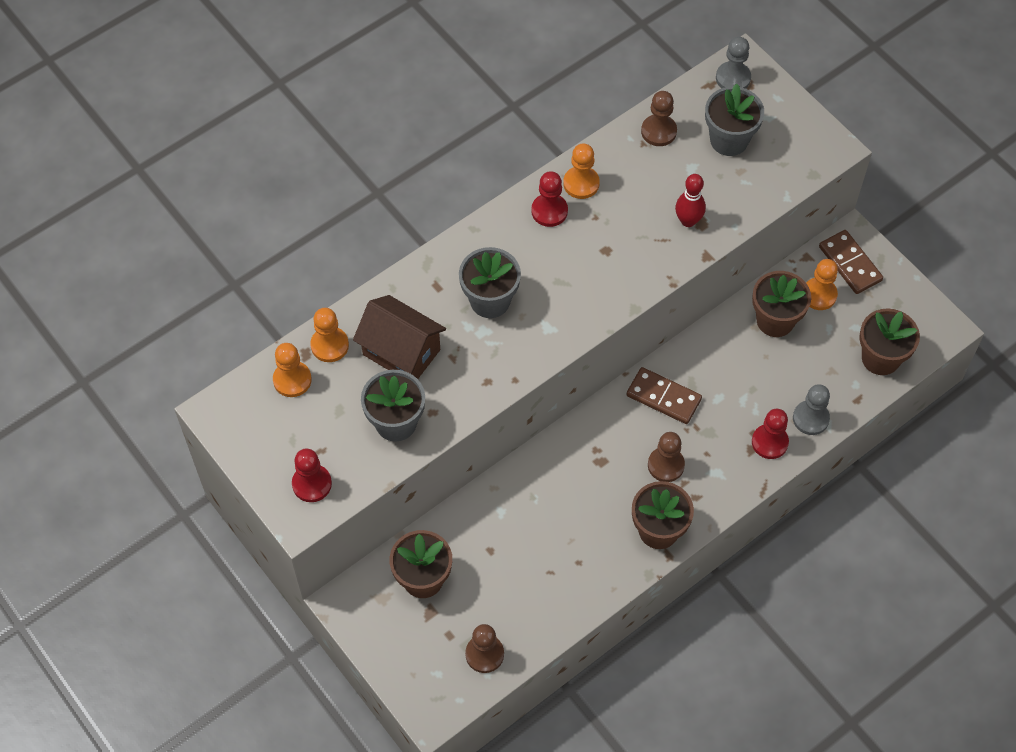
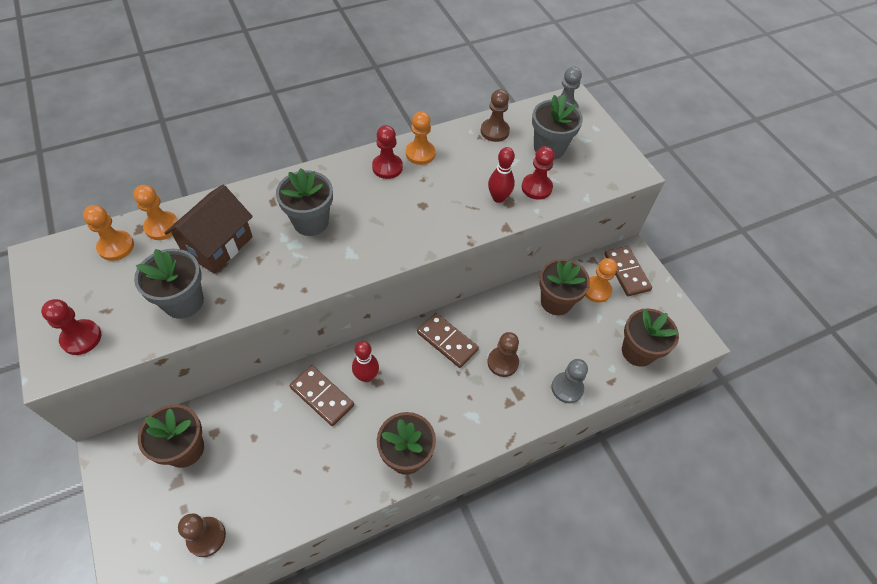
camera: 10 degrees right, 5 degrees down
(401, 352) = (218, 245): brown house -> brown house turned 75 degrees clockwise
(546, 491) = (322, 396): none -> brown domino
(586, 458) = (366, 376): none -> red bowling pin
(666, 465) = (431, 398): brown pawn -> brown pawn (502, 362)
(769, 442) = (526, 400): red pawn -> red pawn (536, 187)

